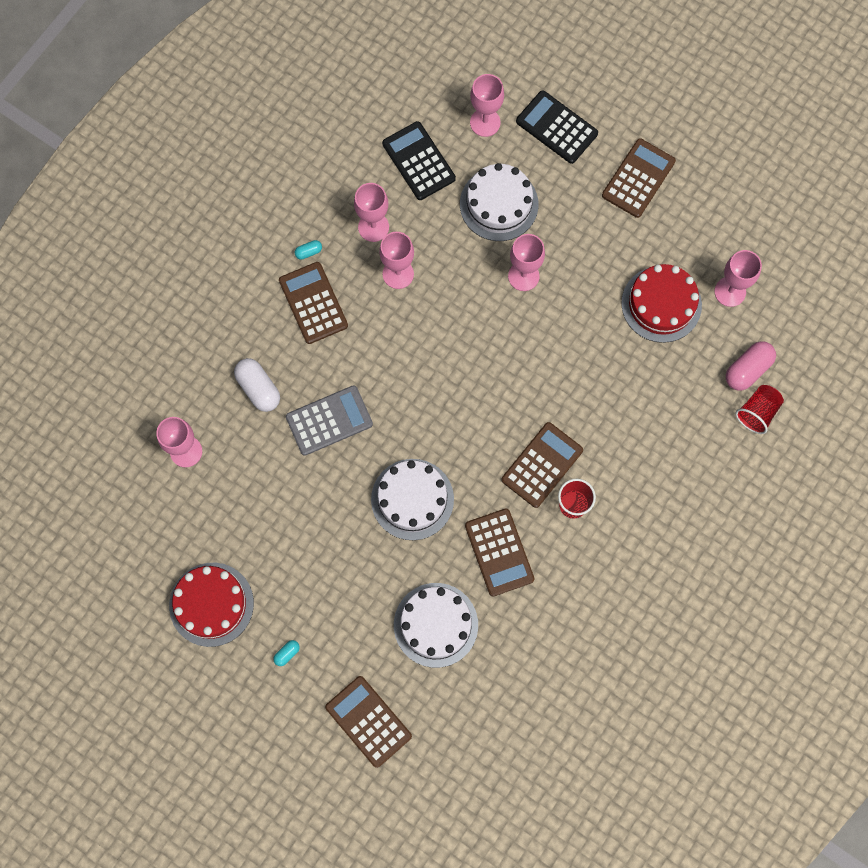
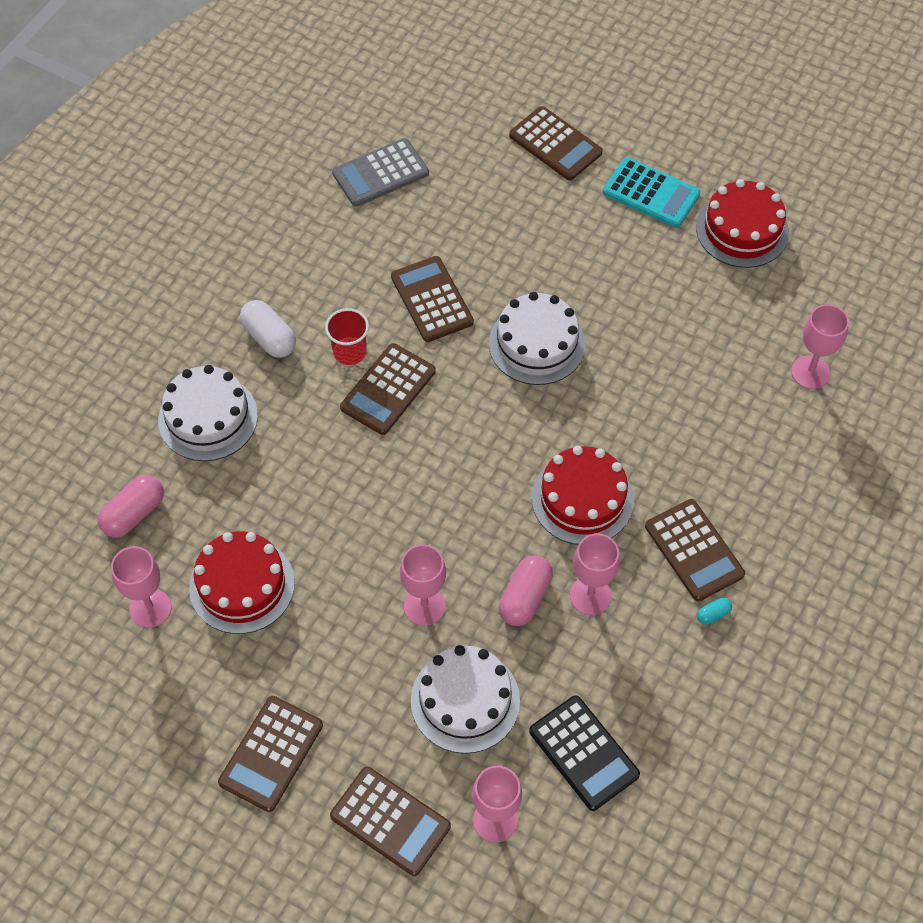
camera: 175 degrees right, 15 degrees down
(258, 388) = (741, 445): white capsule -> white capsule (269, 338)
(287, 653) = (651, 193): turquoise capsule -> turquoise calculator
(329, 420) = (648, 417): grey calculator -> grey calculator (380, 173)
(373, 227) = (632, 655): pink goblet -> none
(393, 353) = (582, 499): none -> red cake
(435, 625) = (495, 229): white cake -> white cake (208, 417)
(447, 276) = (525, 598): none -> pink capsule
(556, 127) = (390, 821): black calculator -> brown calculator
(757, 412) = (126, 466): red cup -> none

